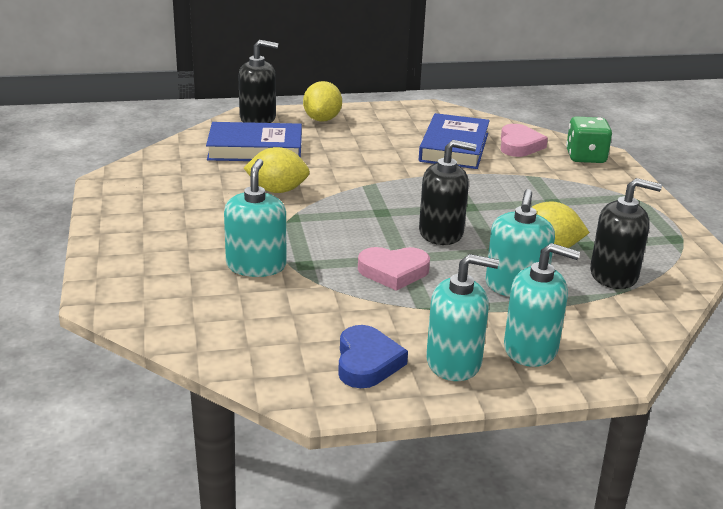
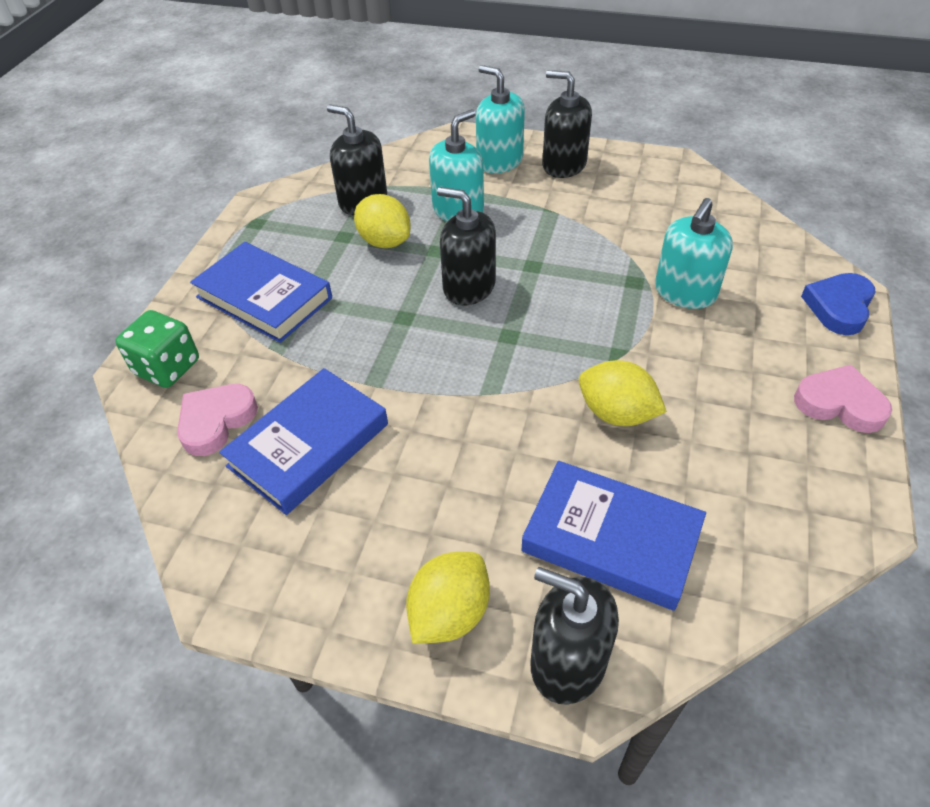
camera: 150 degrees left, 20 degrees up
(367, 362) = (628, 179): blue heart -> blue heart (839, 307)
(393, 272) = (553, 251): pink heart -> pink heart (839, 403)
(454, 362) = (564, 165): turquoise soap dispenser -> black soap dispenser
(584, 197) = (264, 297): none -> blue book

